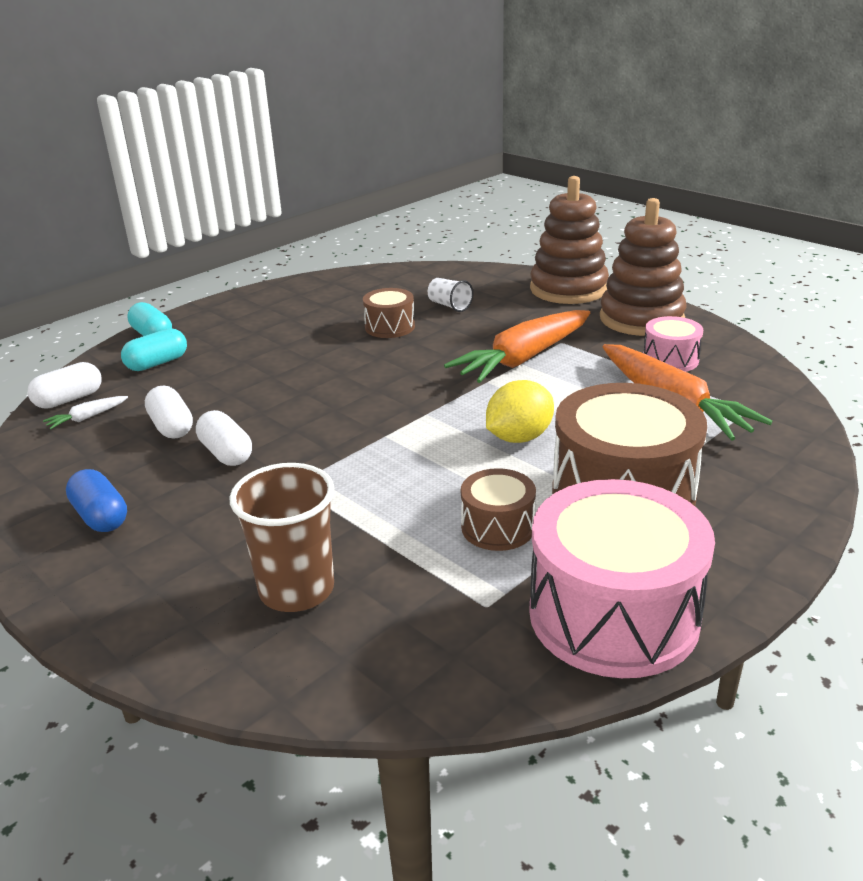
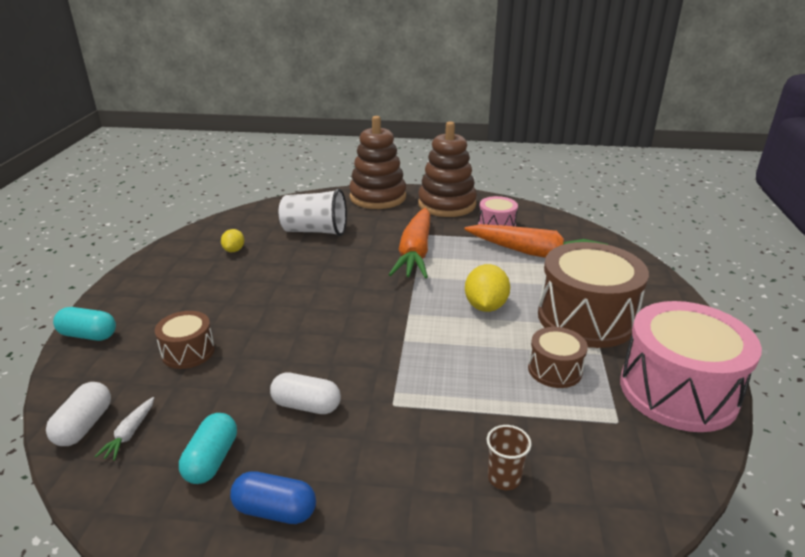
camera: 40 degrees left, 0 degrees up
(157, 363) = (131, 358): turquoise capsule -> turquoise capsule (212, 460)
(171, 427) = (226, 405): white capsule -> none
(296, 590) = (504, 478): brown cup -> brown cup, size x0.53
(349, 301) = (234, 250): none -> yellow lemon
(390, 327) = (293, 260): brown drum -> brown drum (188, 352)
(449, 306) = (315, 231): white cup -> white cup, size x1.87

